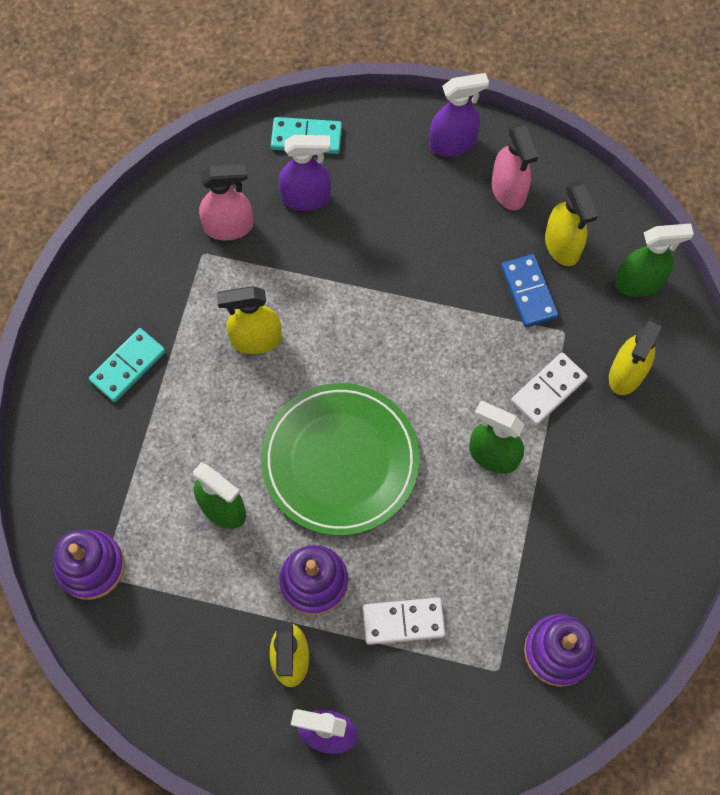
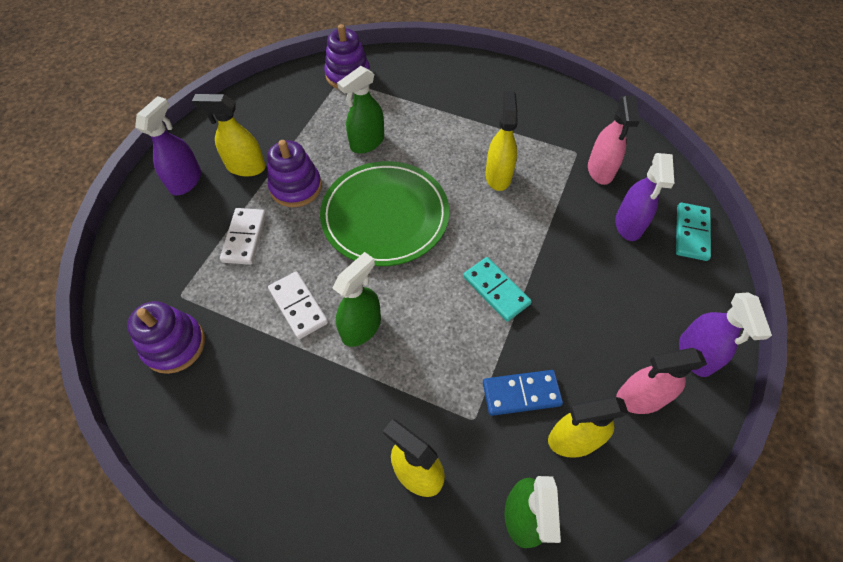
camera: 100 degrees right, 10 degrees down
(128, 366) = (486, 103): turquoise domino -> turquoise domino (496, 290)
(548, 390) = (414, 389): white domino -> white domino (298, 306)

